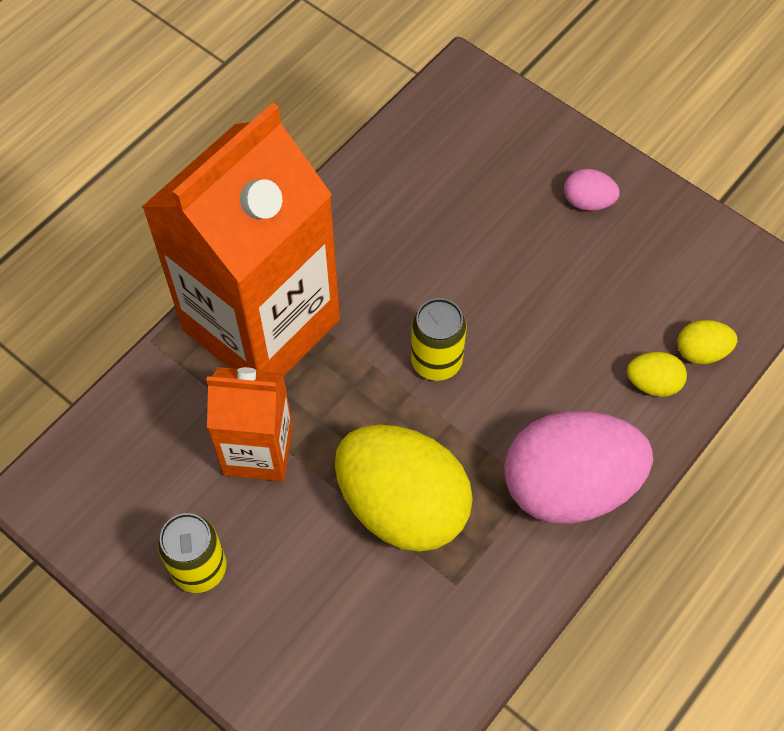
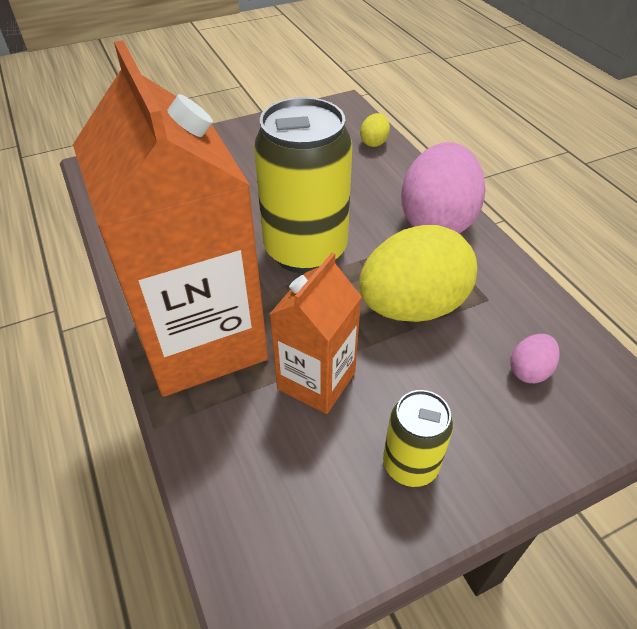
camera: 65 degrees left, 15 degrees down
(436, 361) = (305, 251): yellow can -> yellow can, size x2.00
(588, 202) = (239, 148): pink egg -> pink egg (529, 370)
(653, 383) = (384, 165): yellow egg -> none

